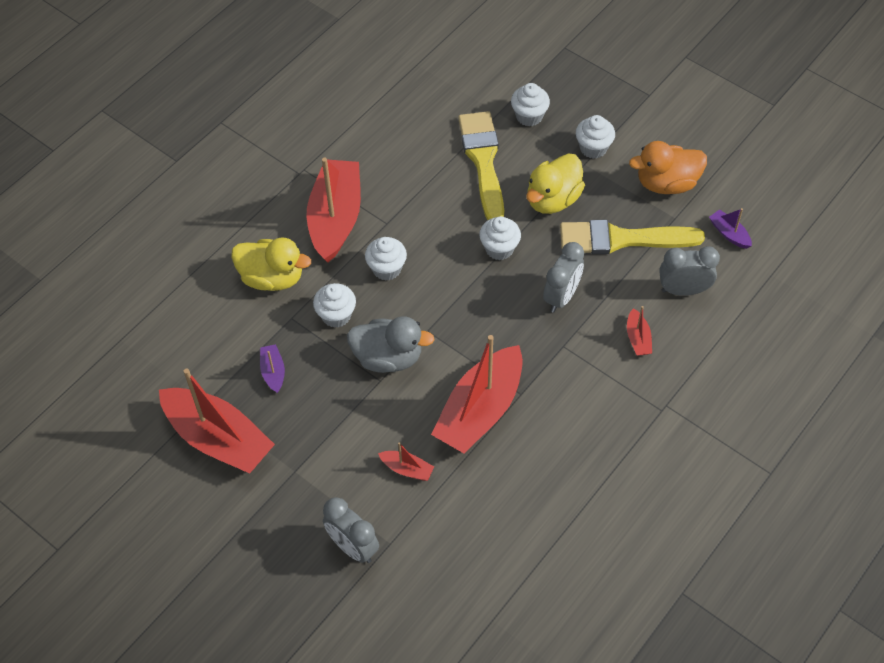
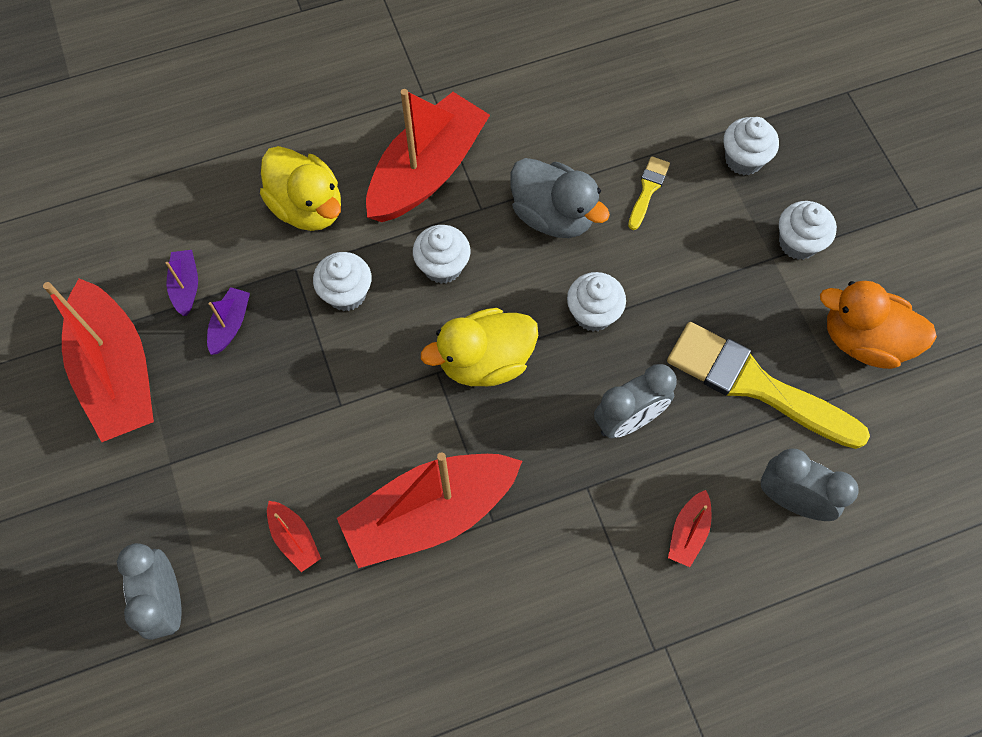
camera: 30 degrees right, 10 degrees up
(388, 357) = (369, 381): grey duck -> grey duck (553, 215)
(483, 161) = (648, 190): yellow brush -> yellow brush, size x0.45
(553, 199) = (702, 284): yellow duck -> yellow duck (485, 361)
(729, 234) = (904, 455): purple boat -> purple boat (186, 286)

